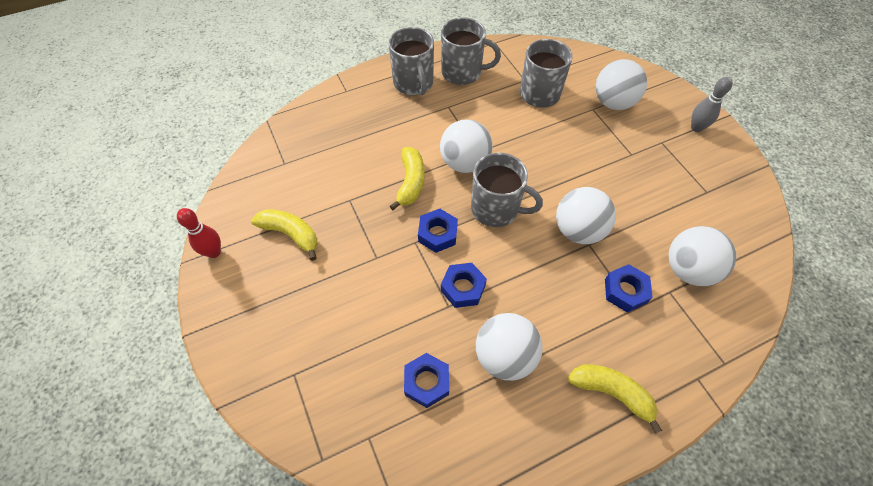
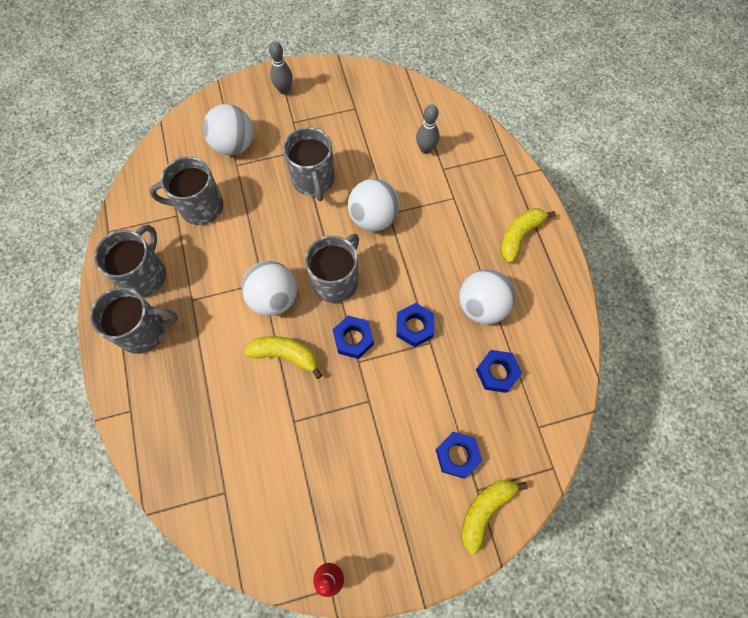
camera: 80 degrees left, 10 degrees up
(291, 234) = (324, 488): yellow banana -> yellow banana (485, 511)
(601, 171) = (313, 180): none -> grey mug
(625, 291) = (437, 200): blue nut -> blue nut (457, 455)
(688, 269) = (425, 149): white ball -> grey bowling pin

